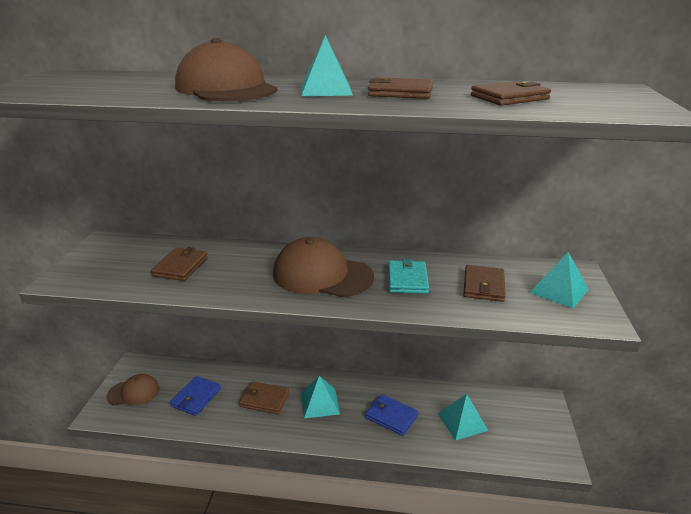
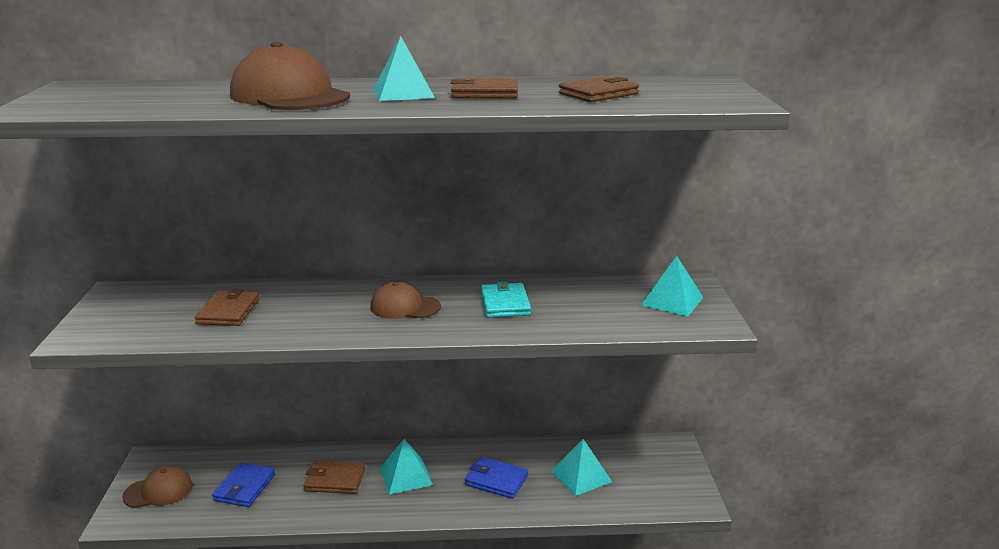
camera: 10 degrees left, 5 degrees down
(322, 275) = (405, 307): brown cap -> brown cap, size x0.58
(483, 286) = (590, 303): brown wallet -> none

